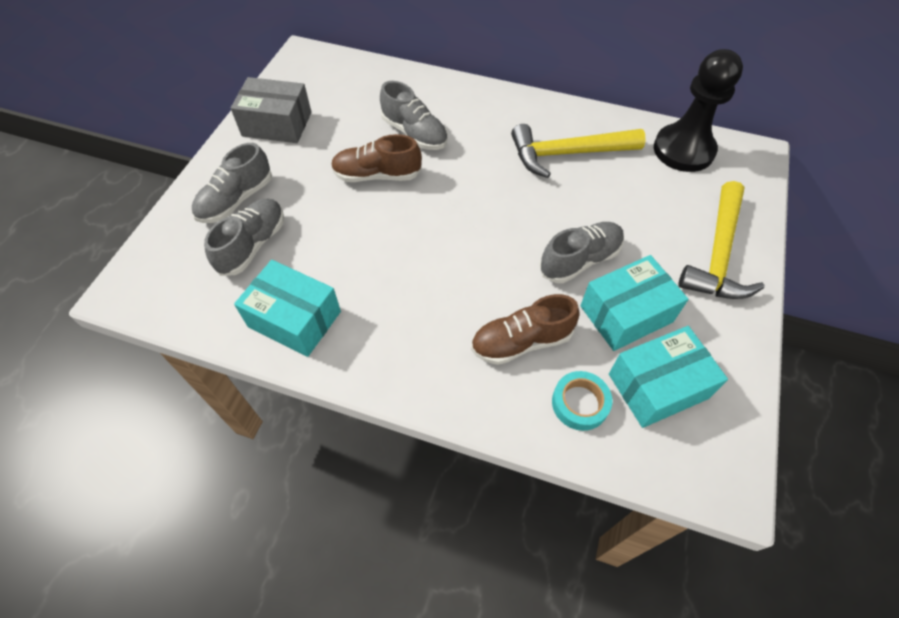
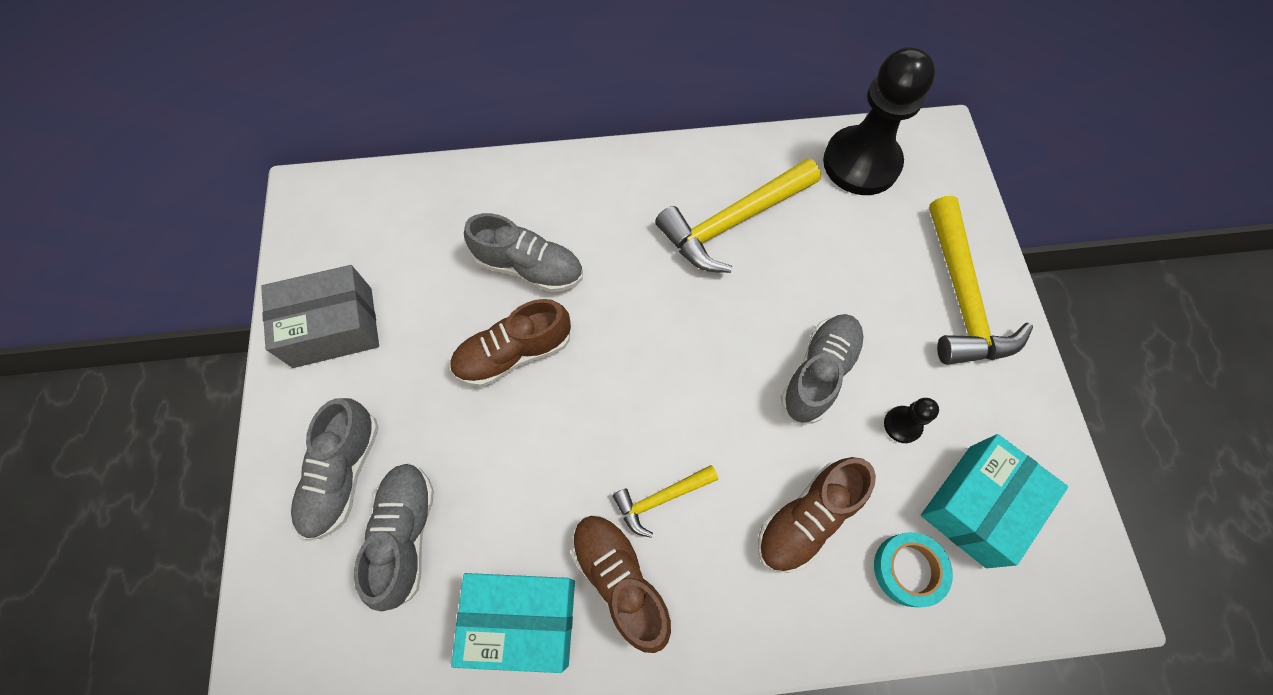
camera: 25 degrees left, 10 degrees up
(370, 324) = (620, 580): none -> brown shoe
(425, 289) = (660, 499): none -> yellow hammer
(626, 314) = (902, 425): turquoise box -> black pawn

